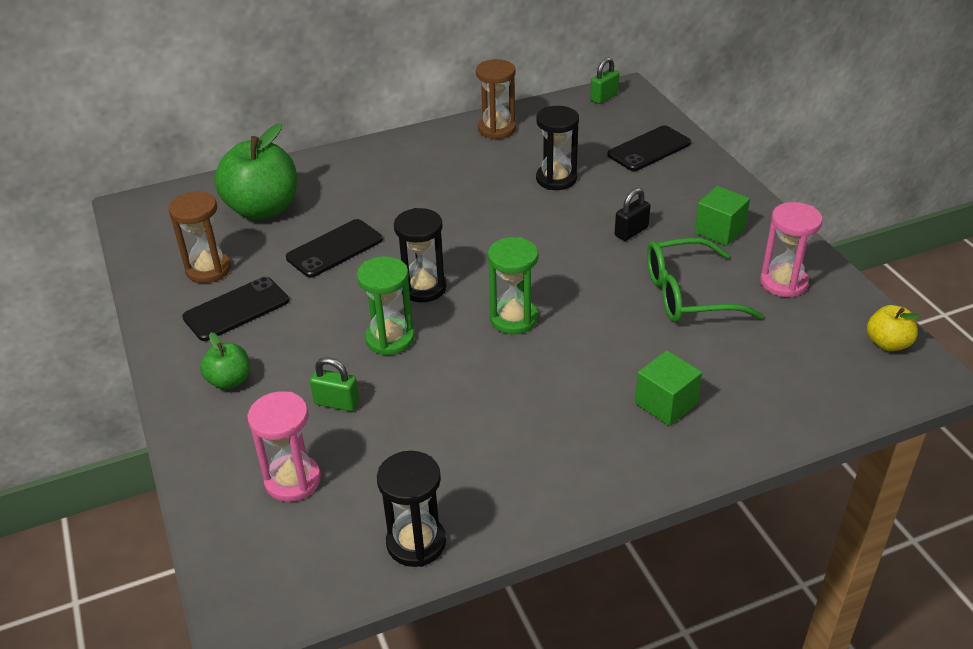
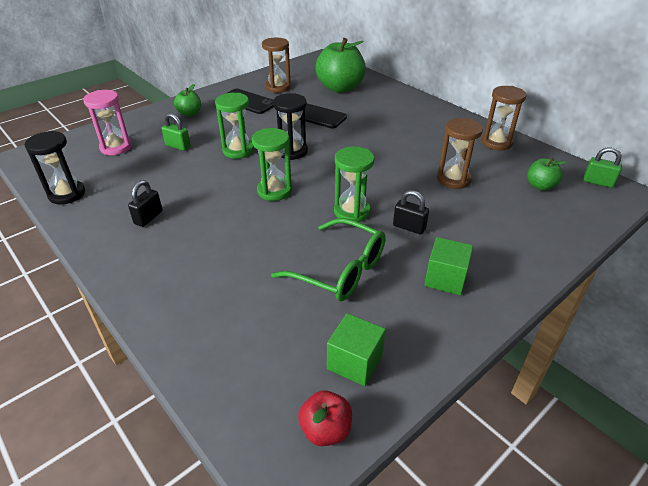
camera: 70 degrees right, 0 degrees up
(336, 403) = (178, 146): green padlock -> green padlock turned 60 degrees counterclockwise
(524, 446) = (148, 218): none -> black padlock
(556, 179) = (453, 179): black hourglass -> brown hourglass
(586, 265) = (352, 211): none -> green hourglass
(595, 131) = (540, 186): none -> green apple
(649, 149) = (540, 219): black phone -> none
(666, 403) = (200, 277): green cube -> green cube (354, 362)
(687, 294) = (340, 270): green glasses -> green glasses turned 150 degrees clockwise
(783, 283) = (389, 332): pink hourglass -> none
(887, 343) = (325, 430): yellow apple -> red apple

